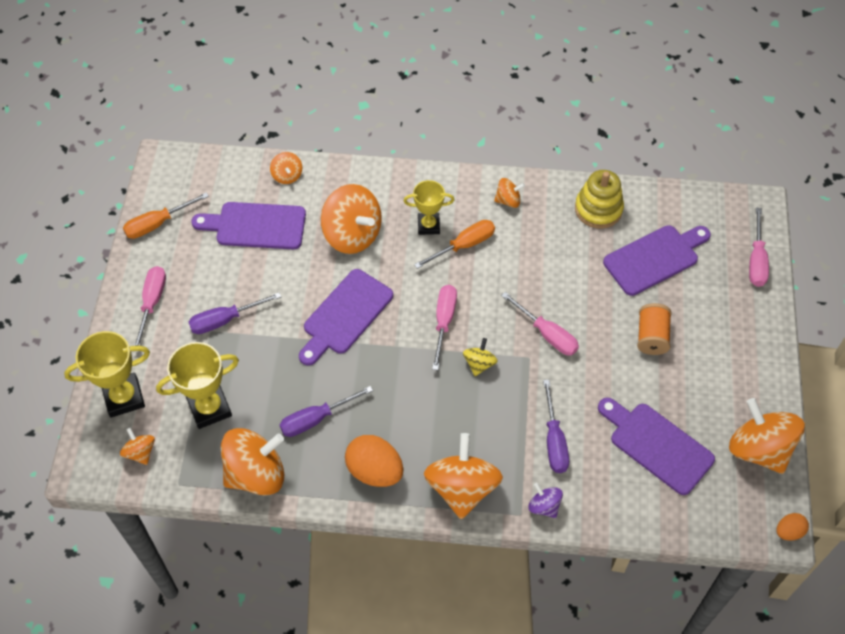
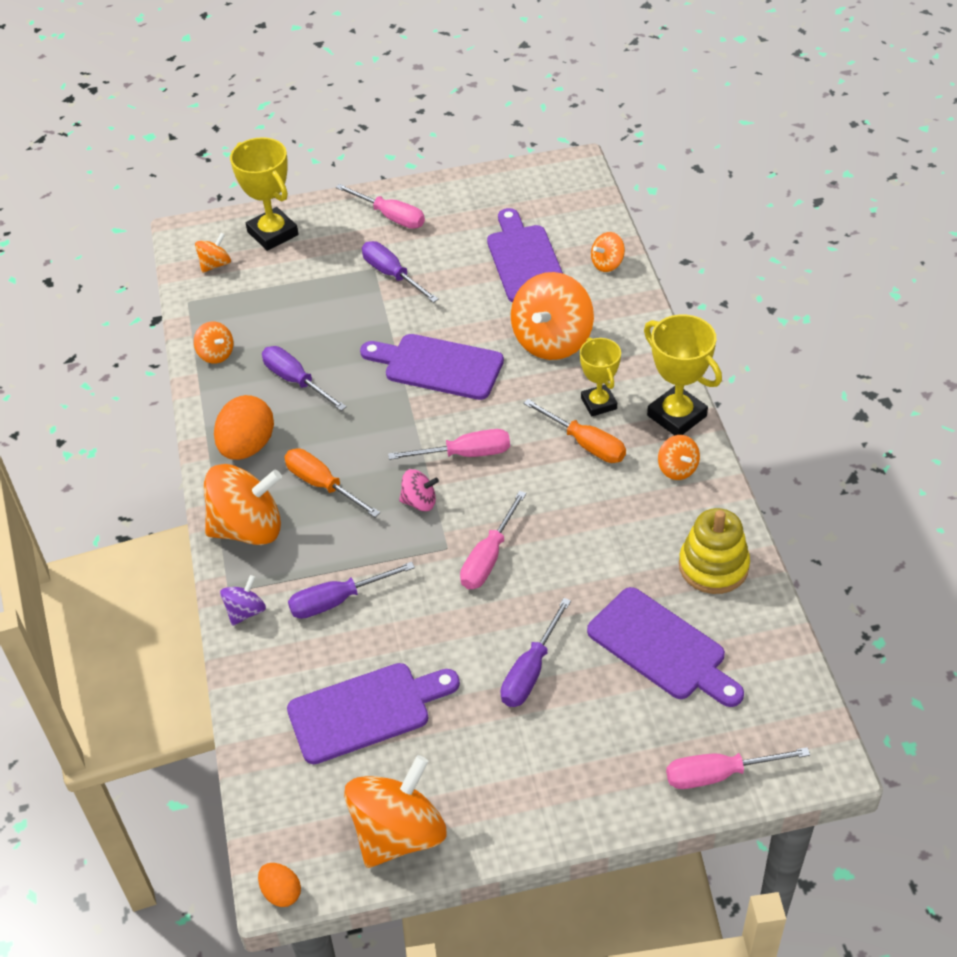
camera: 75 degrees right, 10 degrees down
(152, 303) = (390, 216): pink screwdriver -> pink screwdriver turned 45 degrees clockwise
(158, 224) = (491, 188): orange screwdriver -> orange screwdriver (322, 485)
(209, 408) = (281, 296): yellow trophy -> yellow trophy (677, 416)
(256, 473) = (216, 354): orange spinning top -> orange spinning top, size x0.49
(479, 364) = (419, 502): yellow spinning top -> pink spinning top
(651, 336) = (531, 671): orange spool -> purple screwdriver
(657, 445) = (366, 711): purple cutting board -> purple cutting board turned 45 degrees clockwise

